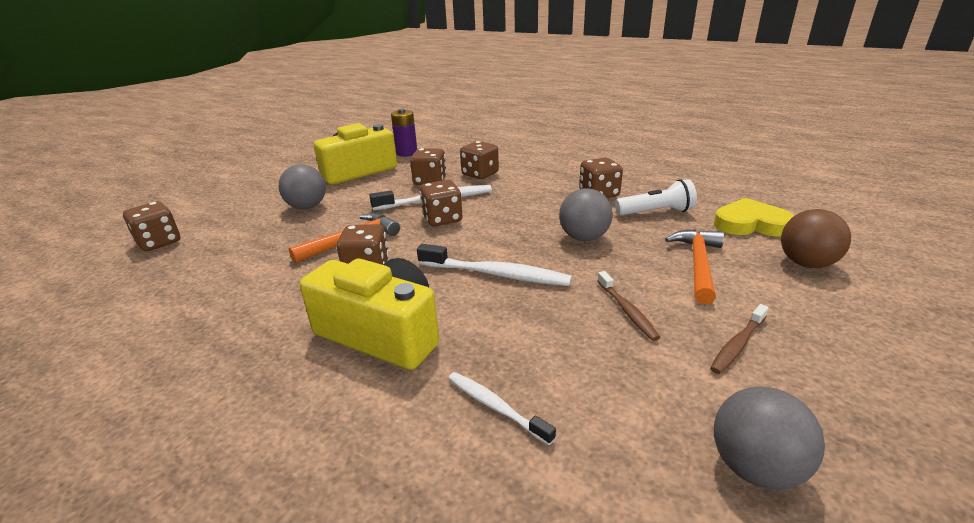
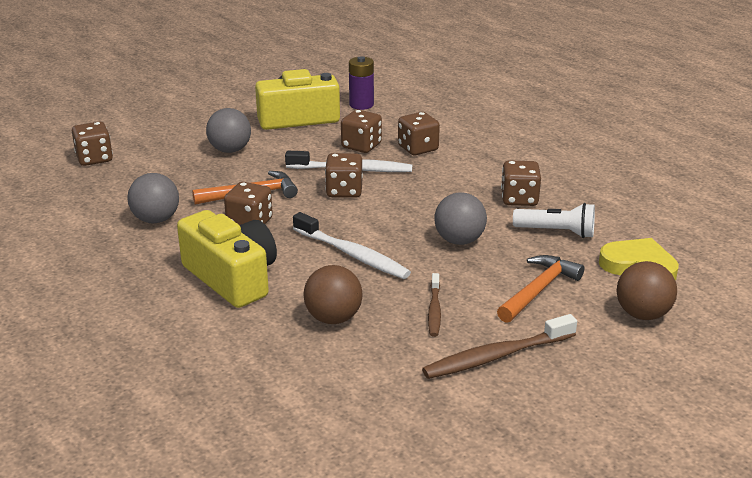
camera: 20 degrees right, 0 degrees up
(495, 407) = (279, 345): white toothbrush -> none
(532, 350) = (333, 318): none -> brown ball
(738, 344) = (496, 356): brown toothbrush -> brown toothbrush, size x1.69
(755, 467) = (419, 423): grey ball -> grey ball (156, 219)

